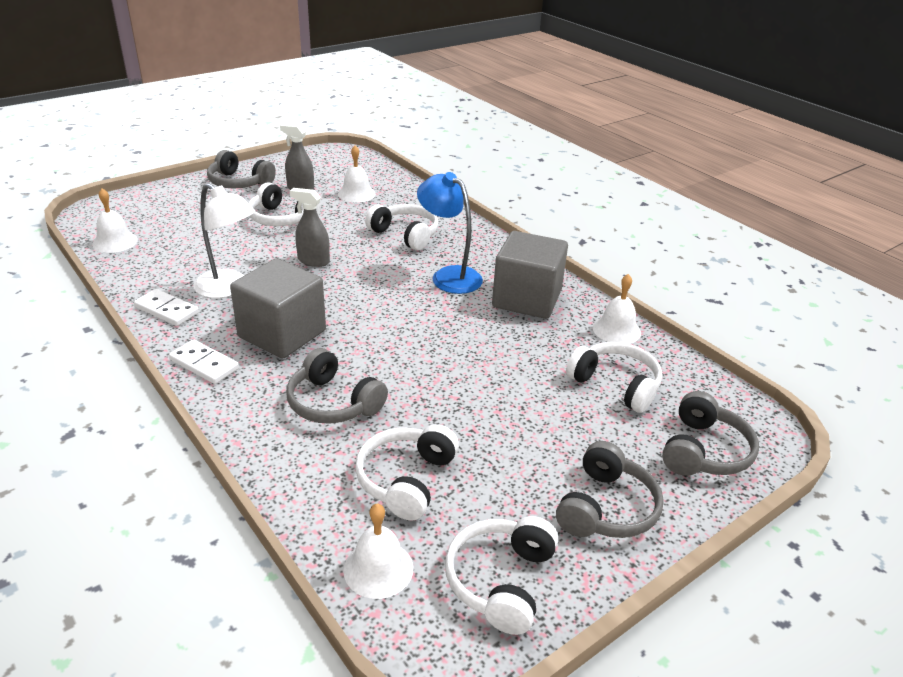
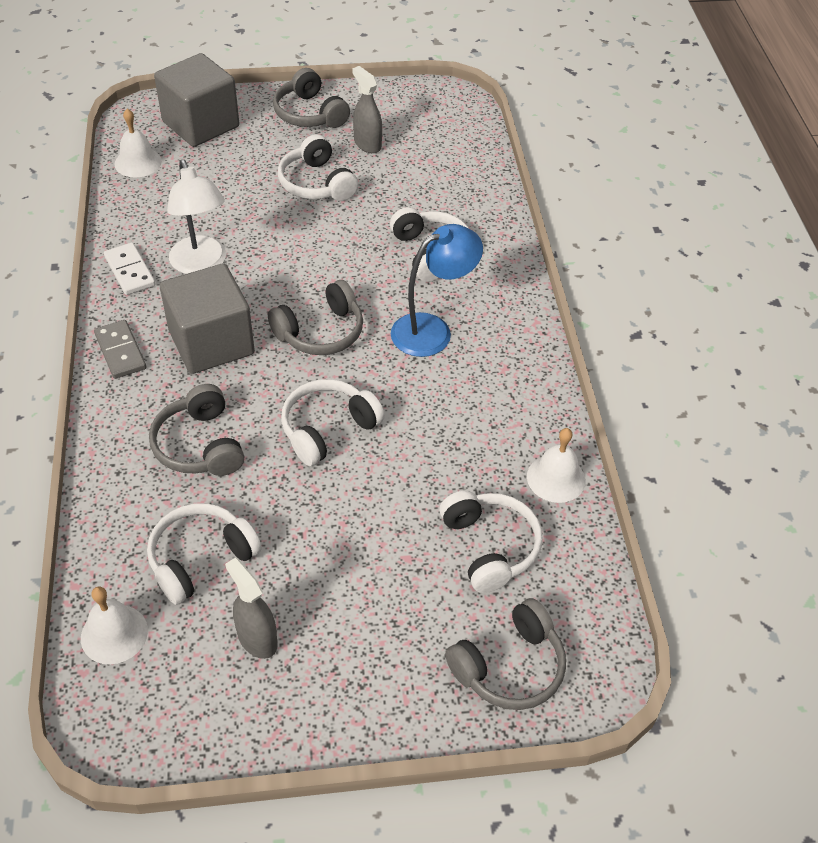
camera: 30 degrees right, 15 degrees up
(204, 364) = (120, 351): white domino -> grey domino
(313, 261) = (307, 256): grey spray bottle -> grey spray bottle (257, 638)
(356, 194) = (423, 171): white bell -> none
(449, 276) = (432, 330): blue lamp -> blue lamp turned 75 degrees clockwise
(501, 581) = (201, 698): white headphones -> white headphones (328, 429)
(527, 299) = (491, 395): grey cube -> grey cube (201, 124)
(606, 508) = (354, 677): grey headphones -> grey headphones (320, 332)

